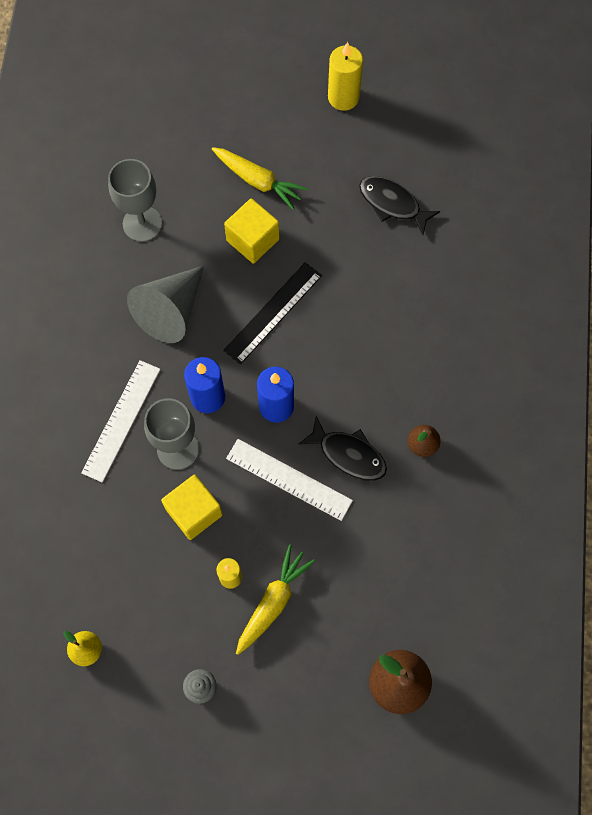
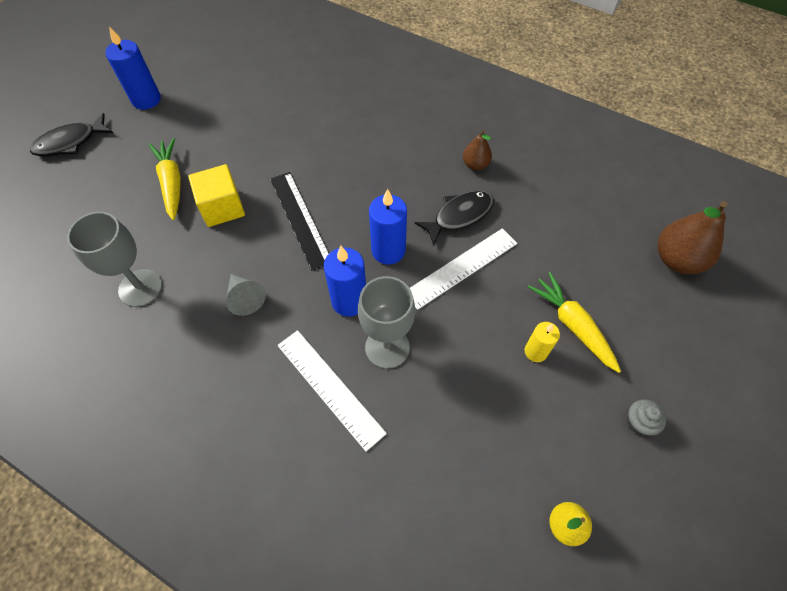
camera: 65 degrees left, 10 degrees down
(171, 311) = (245, 298): grey cone -> grey cone, size x0.54
(194, 512) = (457, 358): yellow cube -> none
(258, 181) = (171, 182): yellow carrot -> yellow carrot turned 75 degrees counterclockwise
(343, 97) = (146, 100): yellow candle -> blue candle
(392, 204) = (261, 105): black fish -> black fish (70, 142)

